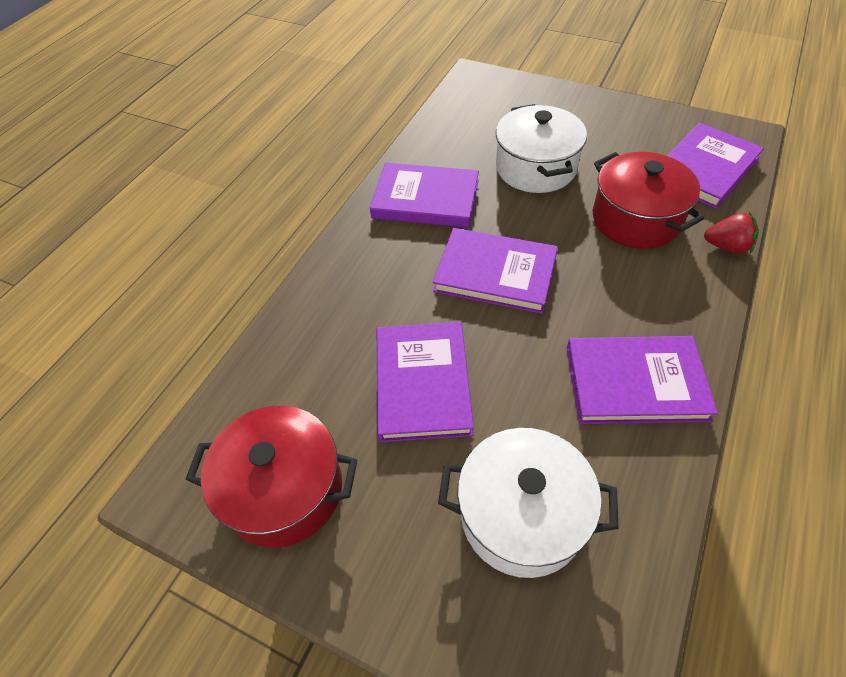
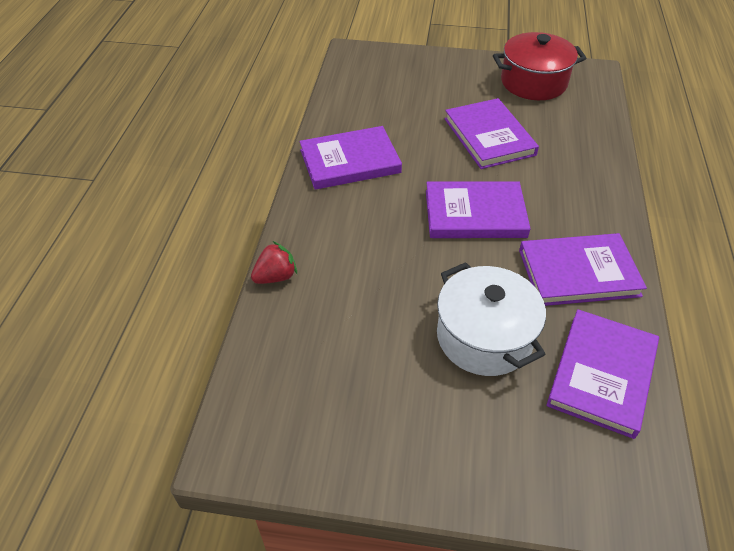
camera: 160 degrees right, 5 degrees down
(522, 515) = (403, 95): white pot -> none
(636, 219) = (363, 290): red pot -> none
(705, 169) = (290, 375): purple book -> purple book (601, 374)
(727, 247) = (276, 276): red strawberry -> red strawberry turned 150 degrees clockwise

